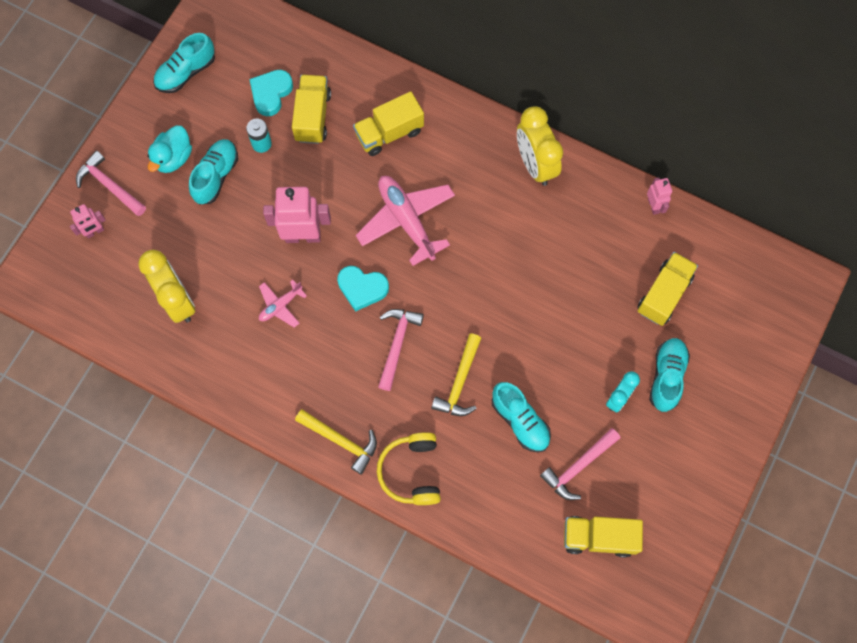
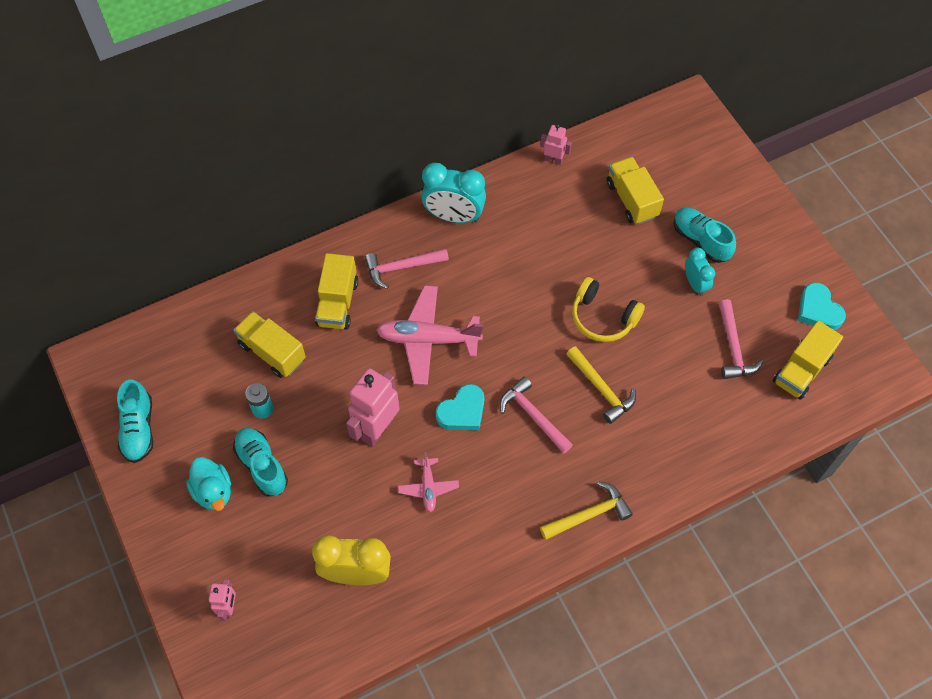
camera: 55 degrees left, 10 degrees down
(109, 185) = (193, 565): pink hammer -> pink hammer (401, 267)
(271, 93) = (221, 371): turquoise heart -> turquoise heart (818, 310)
(411, 471) = (655, 475): yellow headphones -> yellow headphones (603, 317)
(520, 421) = (666, 365): turquoise shoe -> none
(535, 164) = (454, 216): yellow clock -> turquoise clock

